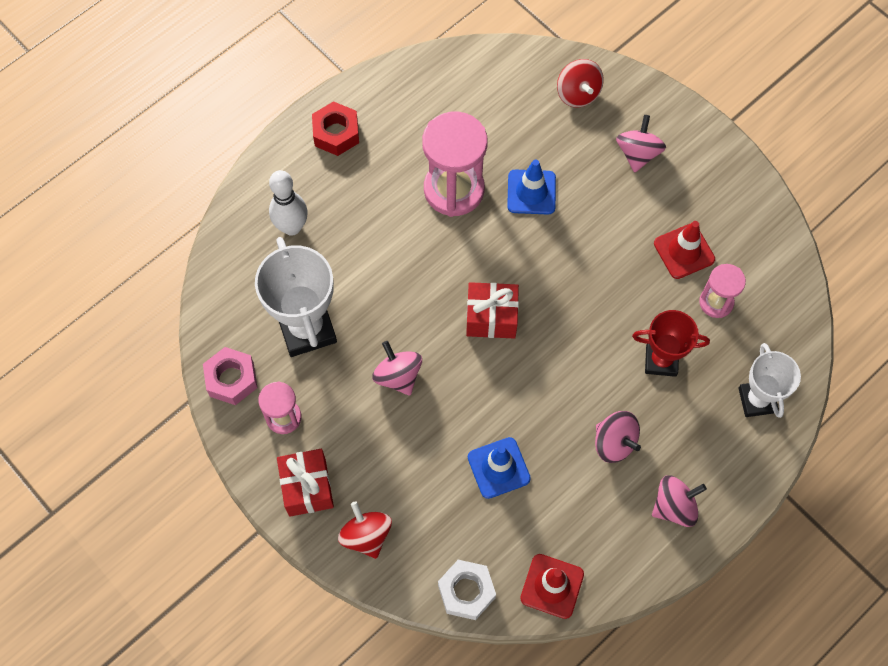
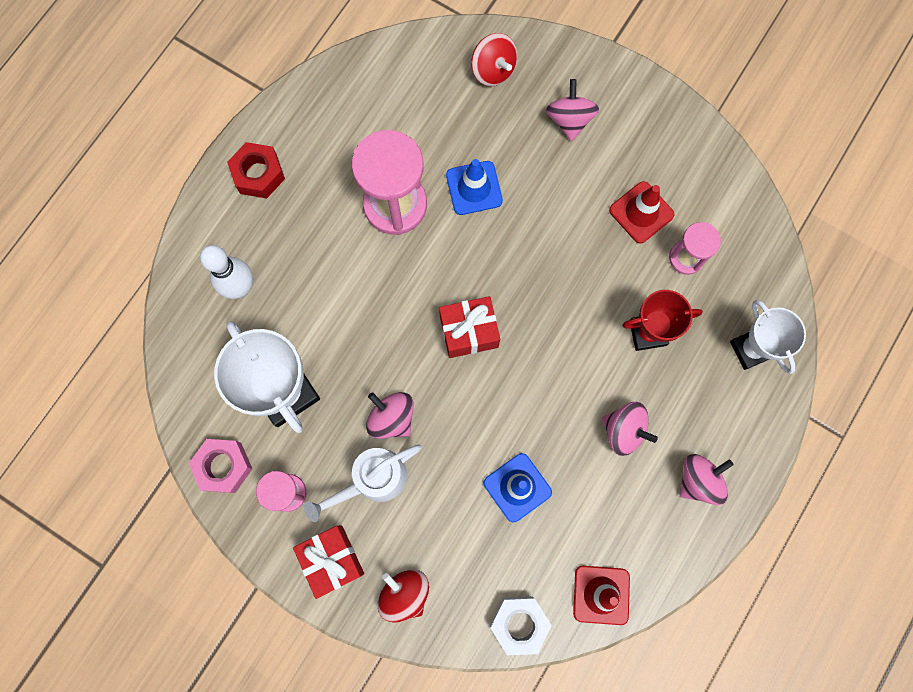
camera: 15 degrees left, 10 degrees up
(364, 426) = (372, 480): none -> white watering can

